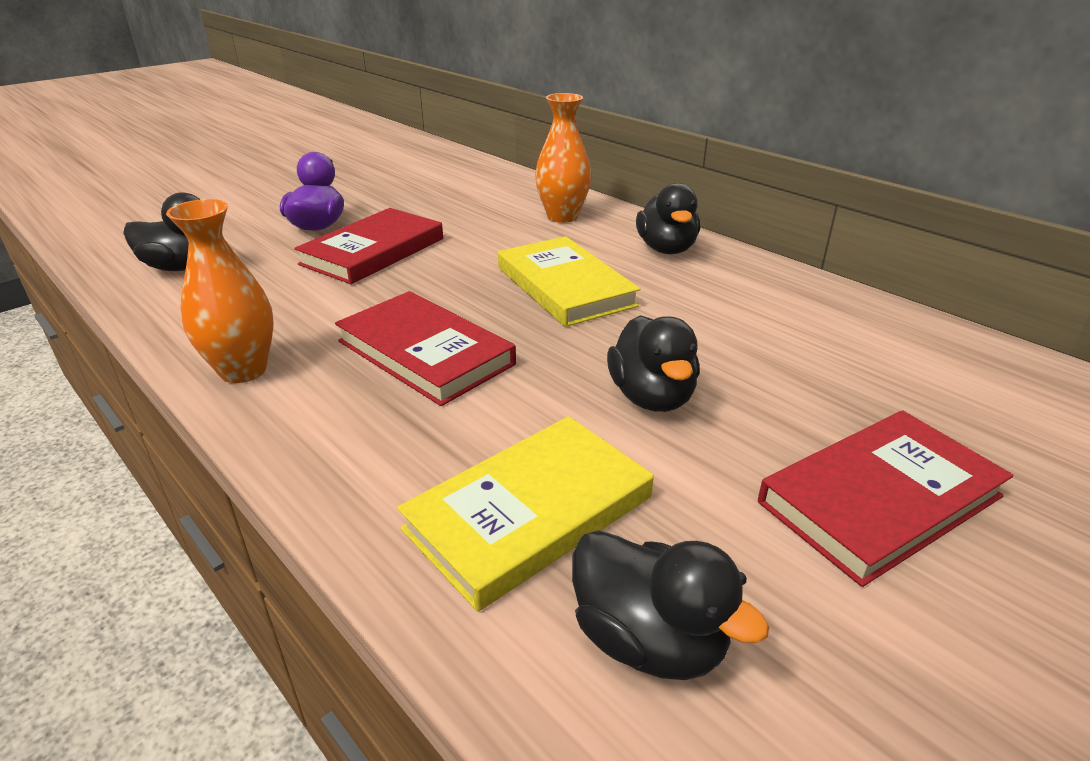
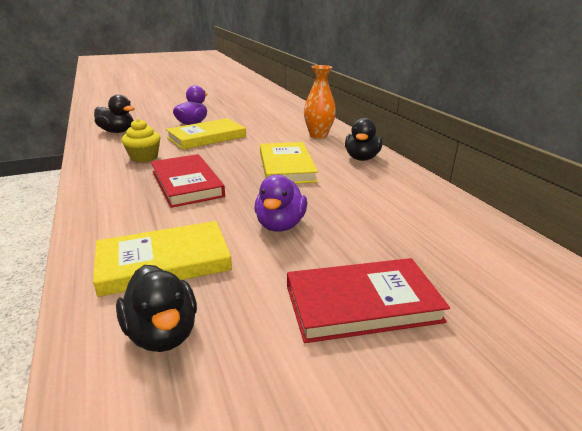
camera: 20 degrees right, 5 degrees down
(243, 370) = (100, 176): orange vase -> none
(292, 314) = (144, 157): none -> yellow cupcake
(373, 251) = (207, 137): red book -> yellow book
(651, 397) = (280, 225): black duck -> purple duck

